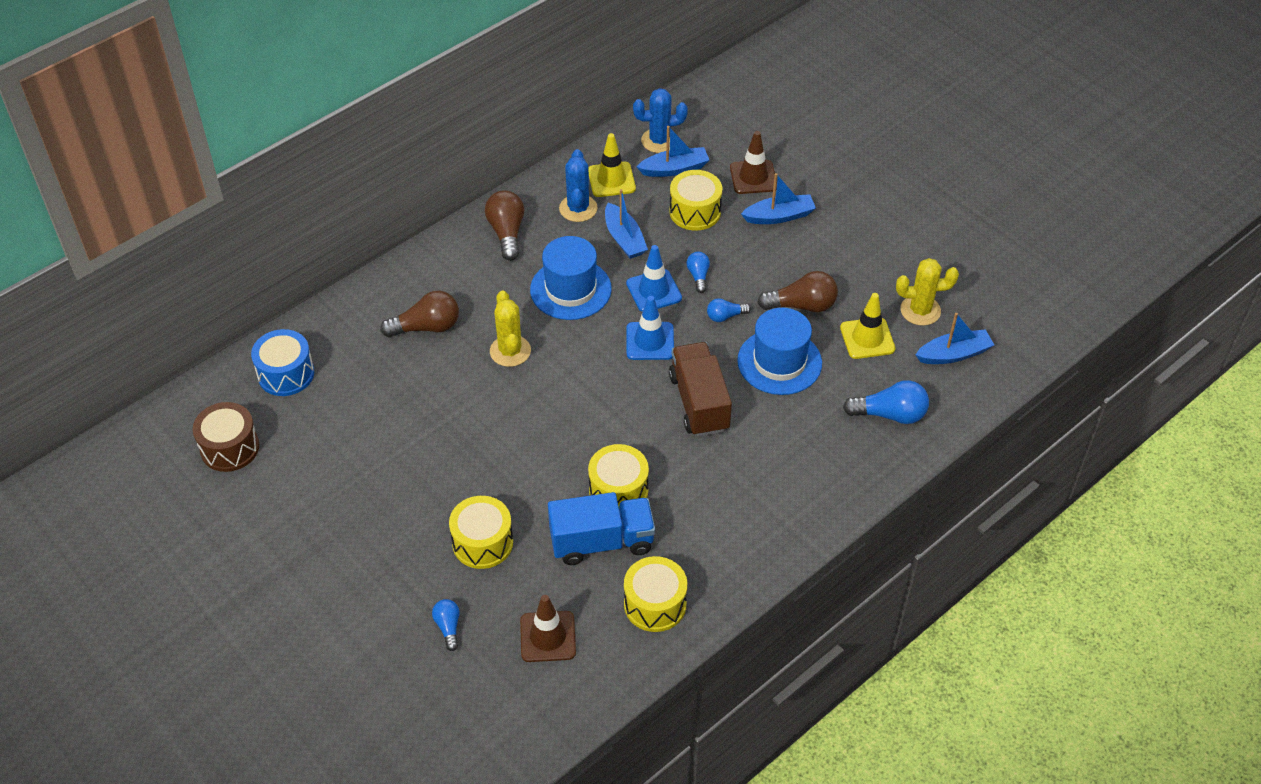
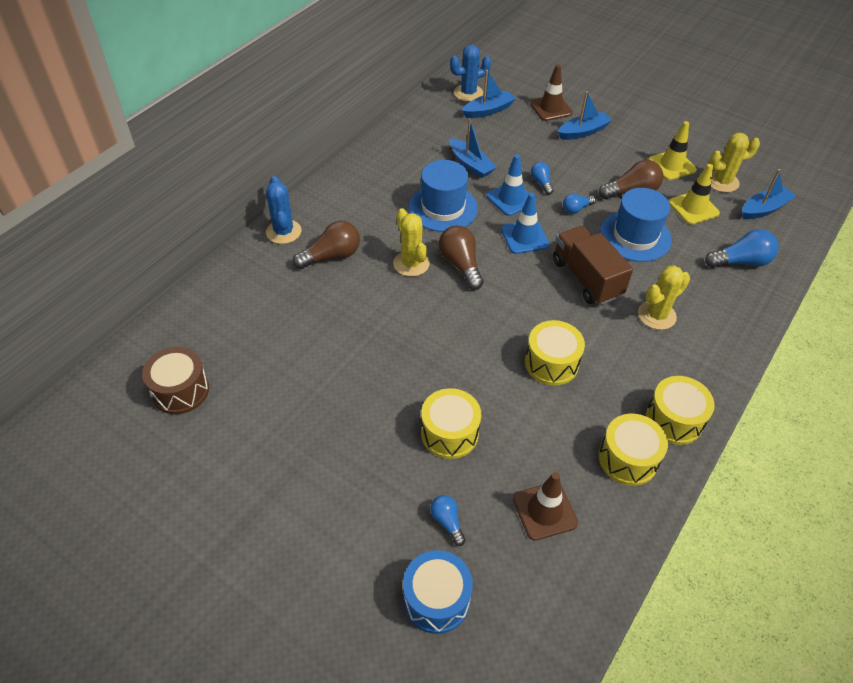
camera: 15 degrees left, 0 degrees up
(286, 374) = (216, 315): blue drum -> blue drum (436, 599)
(507, 233) = (373, 173): brown light bulb -> brown light bulb (460, 265)
(578, 208) = (424, 148): blue cactus -> blue cactus (283, 232)
(602, 542) = (556, 411): blue truck -> none
(611, 180) = (442, 124): yellow traffic cone -> yellow traffic cone (672, 165)
(695, 211) = (517, 137): yellow drum -> yellow drum (674, 420)
(759, 459) = (656, 315): none -> yellow cactus

